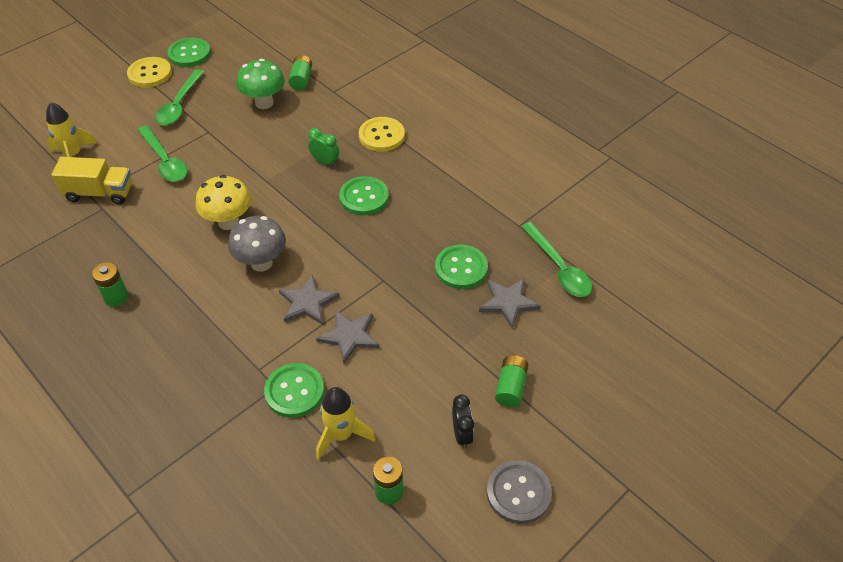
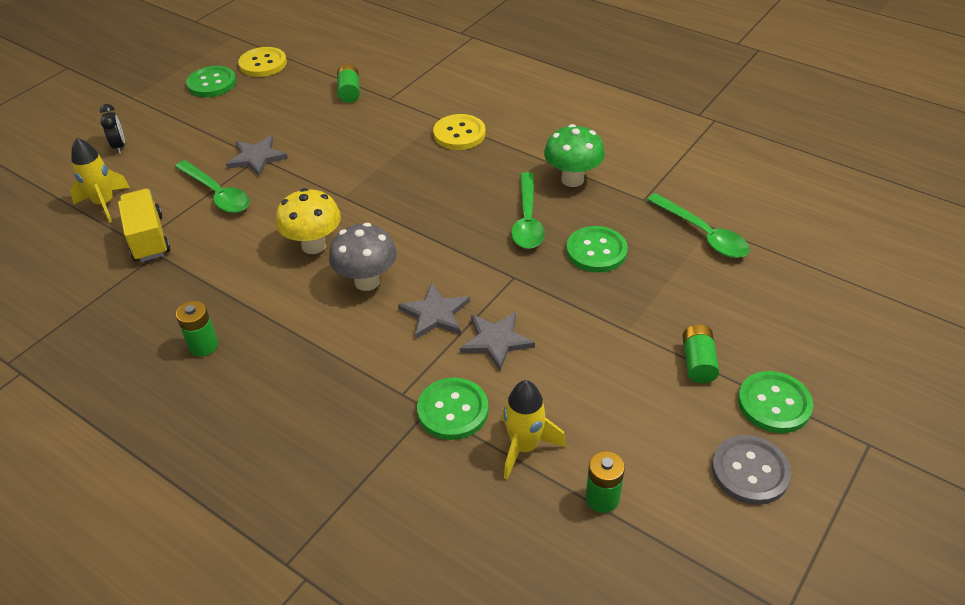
camera: 10 degrees left, 5 degrees down
(99, 193) = (148, 238): yellow truck -> yellow truck turned 105 degrees counterclockwise
(150, 74) = (171, 109): yellow button -> yellow button (263, 64)
(179, 105) = (216, 135): green spoon -> green spoon (527, 220)
(264, 103) = (315, 120): green mushroom -> green mushroom (572, 179)
(325, 162) = (405, 168): green clock -> none
(364, 197) = (461, 197): green button -> green button (774, 404)
(461, 434) = (662, 421): black clock -> black clock (119, 146)
(508, 302) = (661, 277): grey star -> grey star (256, 157)

